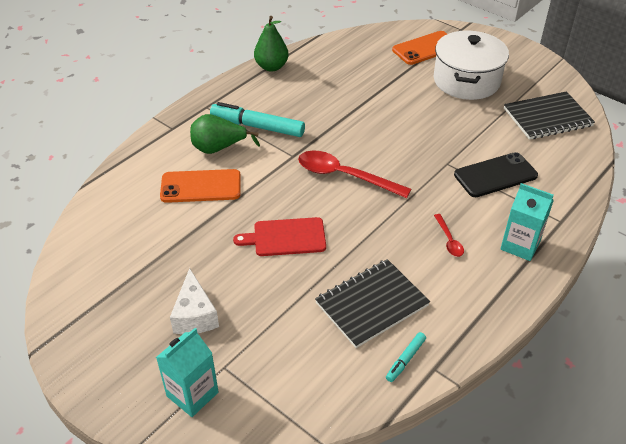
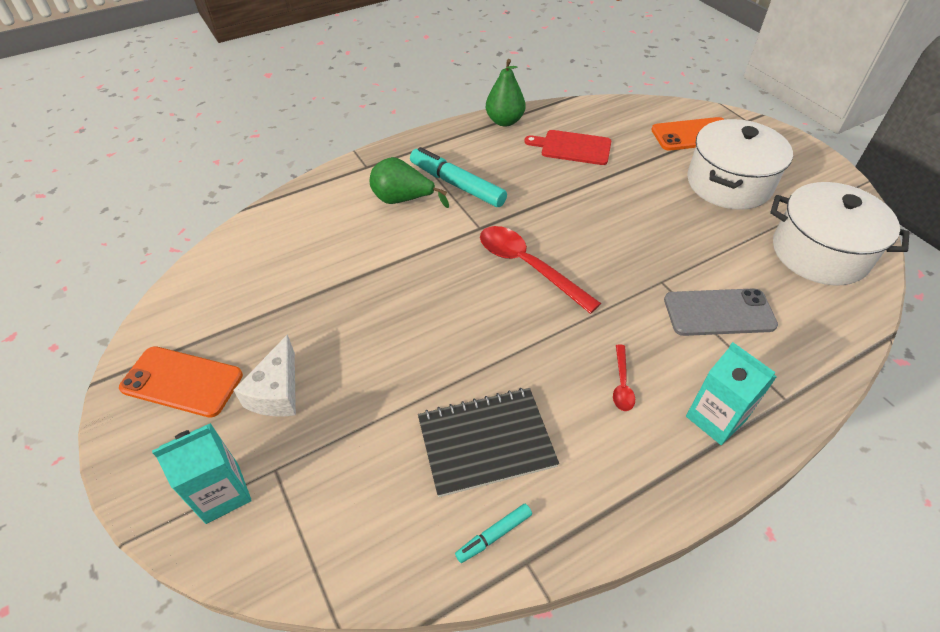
camera: 20 degrees right, 5 degrees up
(201, 186) = (362, 239): orange phone -> orange phone (182, 381)
(286, 237) = (425, 324): red cutting board -> red cutting board (572, 147)
(495, 175) = (719, 313): black phone -> grey phone
(547, 117) = (819, 253): black notebook -> white pot

